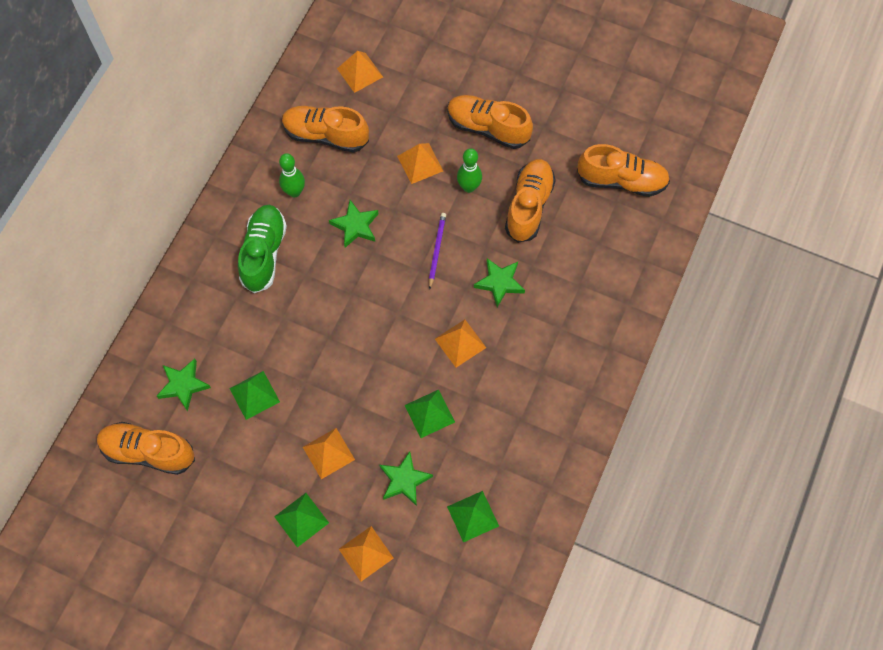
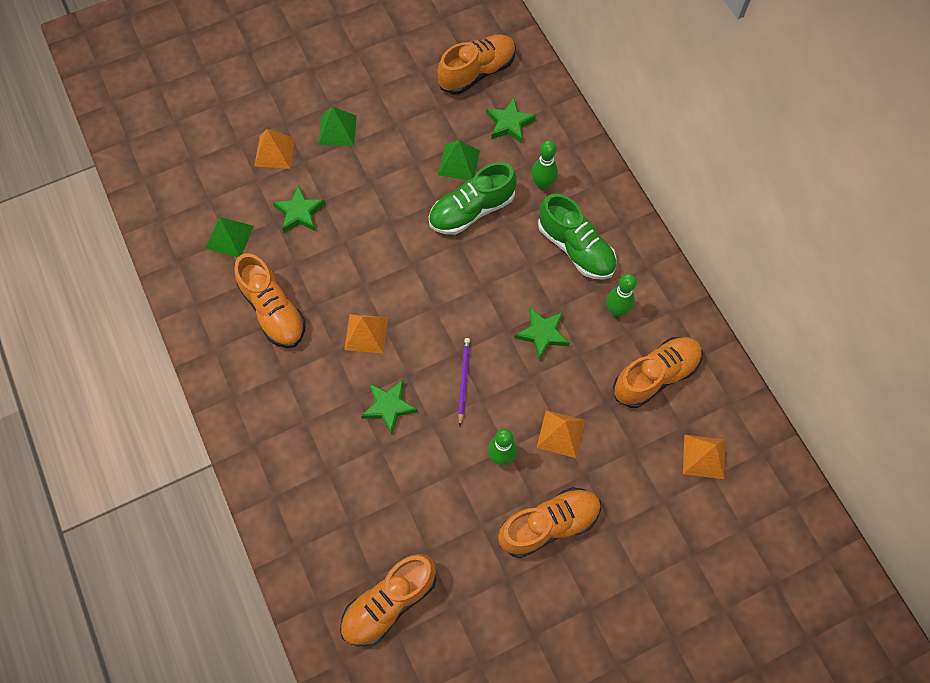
camera: 130 degrees right, 0 degrees up
(224, 317) = (542, 184): none -> green bowling pin
(292, 351) = (471, 210): none -> green shoe
(328, 453) = (368, 179): orange pyramid -> none
(429, 413) = (331, 267): green pyramid -> none
(436, 250) = (463, 380): purple pencil -> purple pencil turned 135 degrees counterclockwise
(529, 206) = (438, 493): orange shoe -> orange shoe (273, 311)

